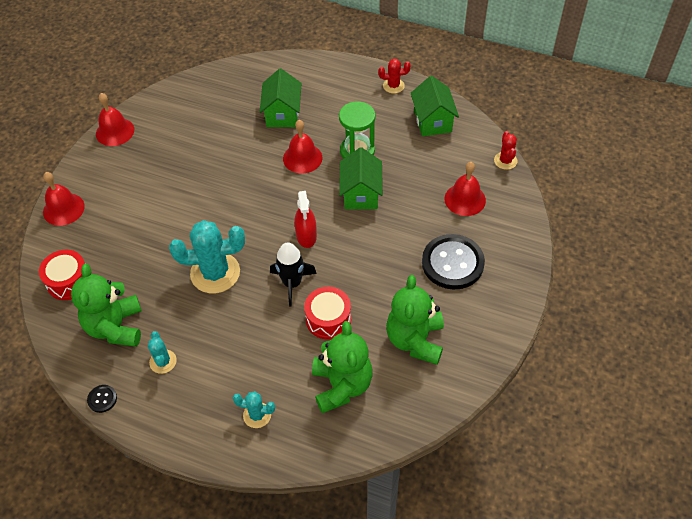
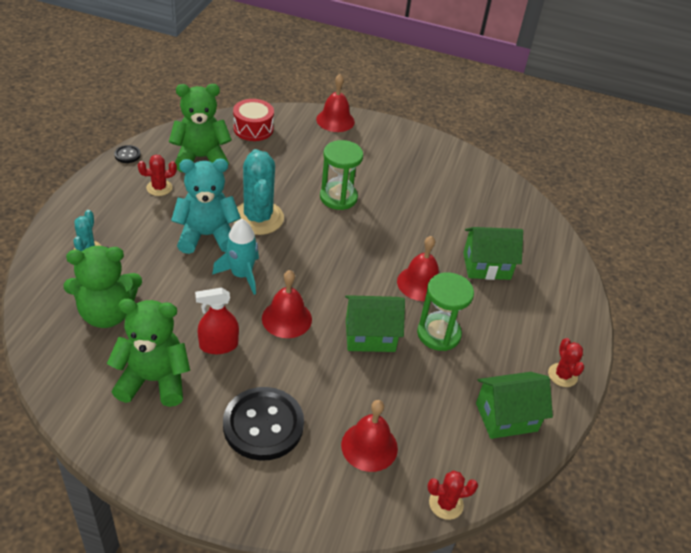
camera: 80 degrees right, 10 degrees down
(115, 131) = (435, 144): red bell -> red bell (286, 318)
(163, 361) = (159, 188): turquoise cactus -> red cactus
(189, 210) = (338, 197): none -> green hourglass
(239, 314) = (207, 236): none -> turquoise teddy bear
(292, 283) = (241, 275): black rocket -> turquoise rocket
(306, 236) = (305, 286): red spray bottle -> red spray bottle (218, 345)
(328, 319) = (192, 304): red drum -> none

